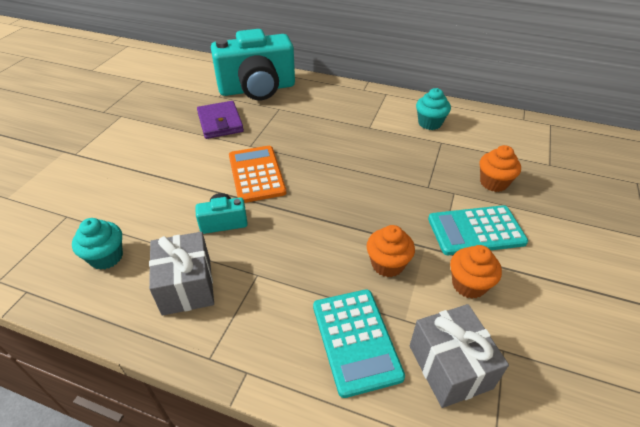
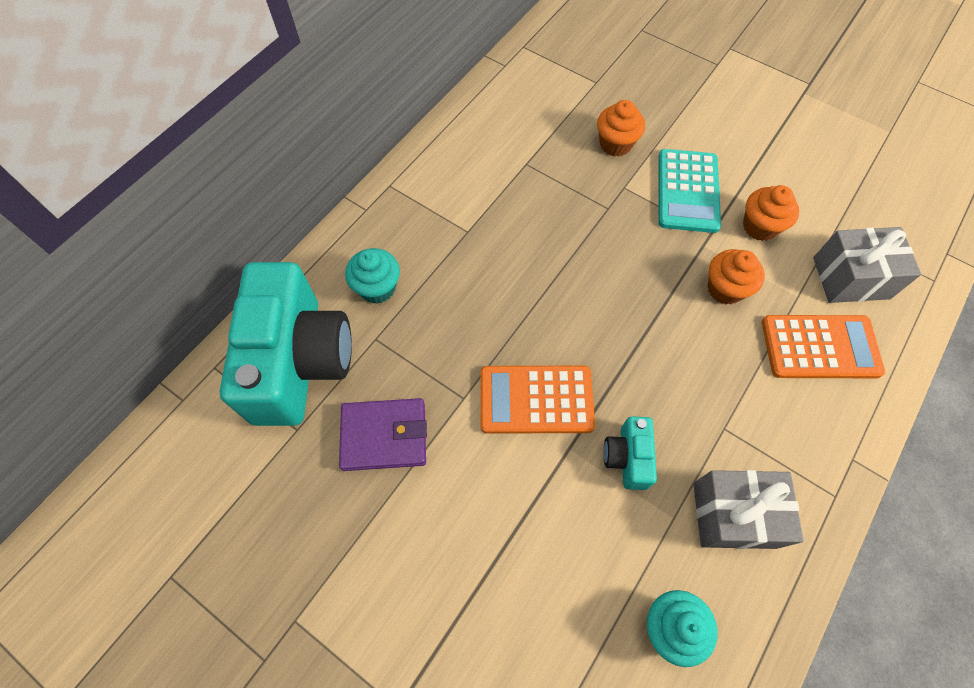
camera: 75 degrees left, 20 degrees up
(355, 340) = (820, 347): turquoise calculator -> orange calculator
(429, 123) = (481, 160): turquoise cupcake -> turquoise cupcake (377, 288)

